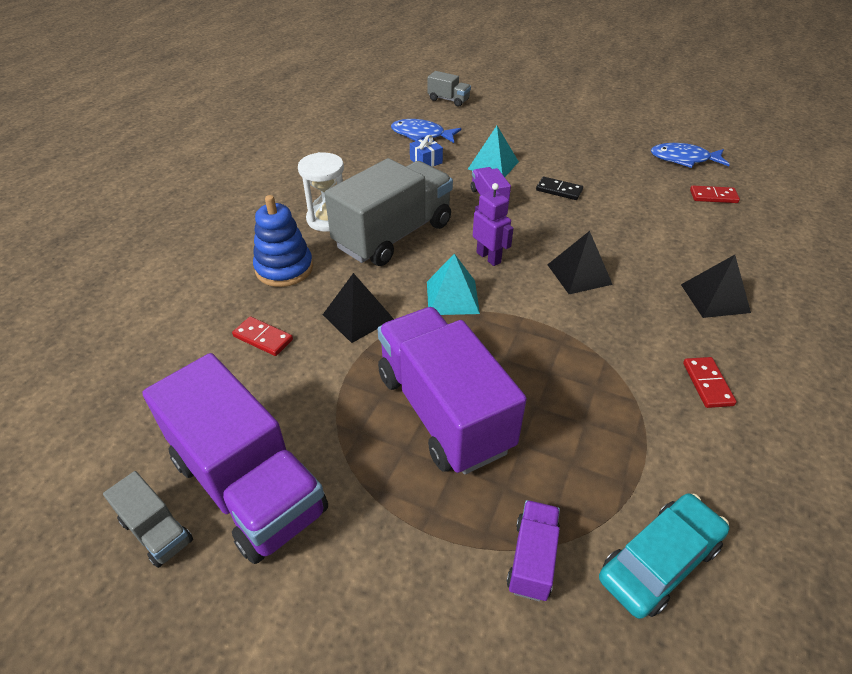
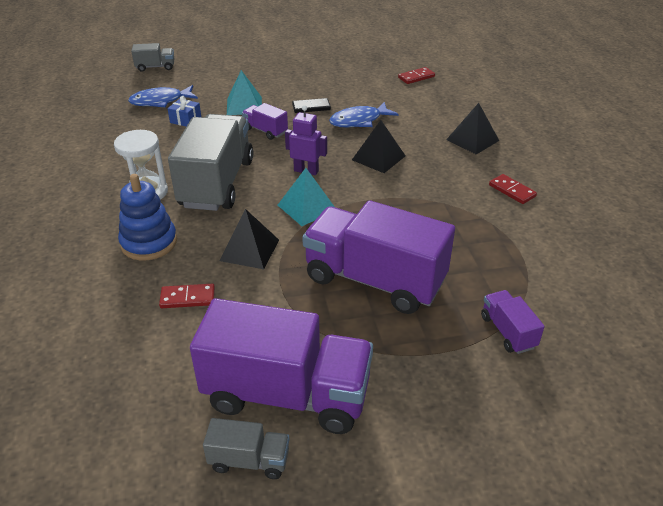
camera: 35 degrees left, 5 degrees down
(659, 561) = (571, 295): turquoise car -> none
(683, 159) = (376, 59): blue fish -> blue fish (359, 121)

